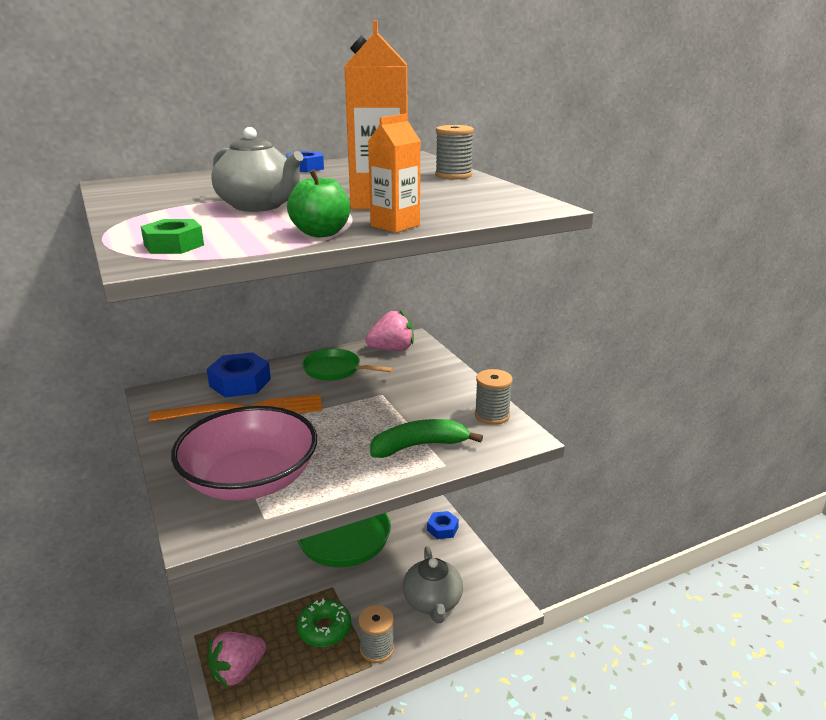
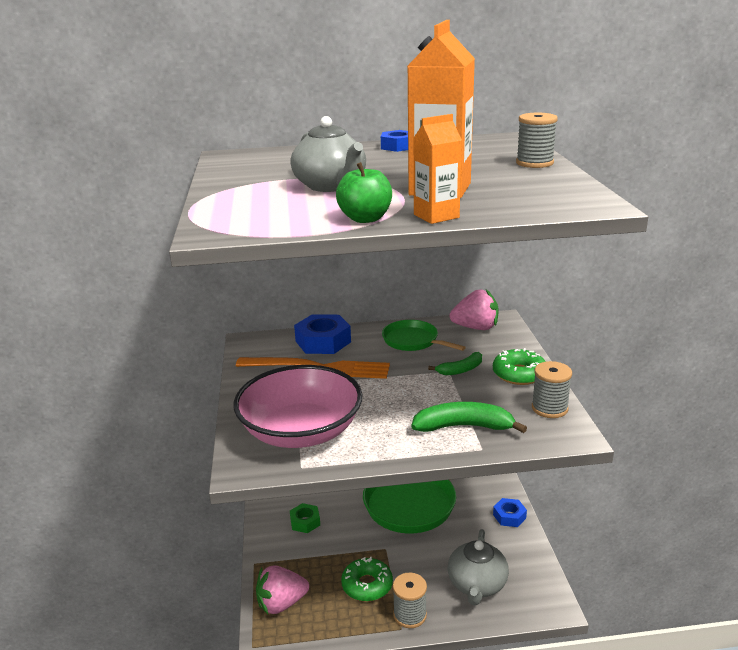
camera: 20 degrees right, 0 degrees up
(174, 245) = (239, 220): green nut -> green nut (305, 522)
(393, 391) = (460, 370): none -> green banana
(450, 387) = (519, 374): none -> green donut

